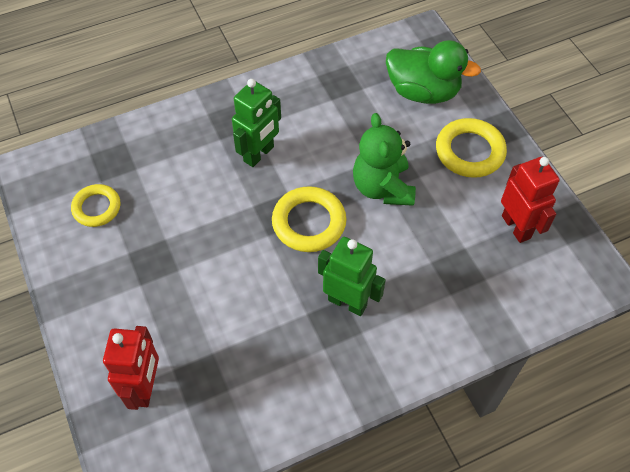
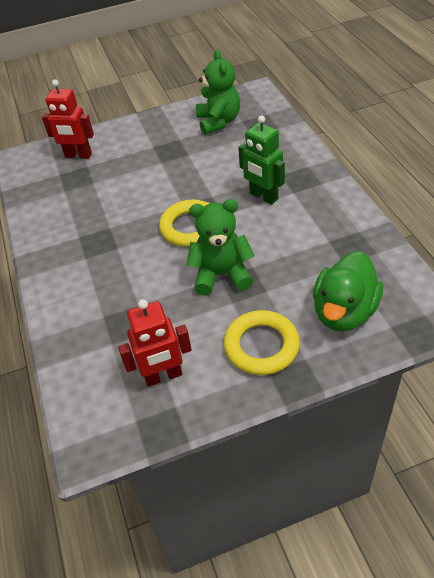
camera: 100 degrees right, 10 degrees down
(97, 208) = (218, 122): yellow ring -> green teddy bear
(347, 302) = (112, 250): green robot -> none

